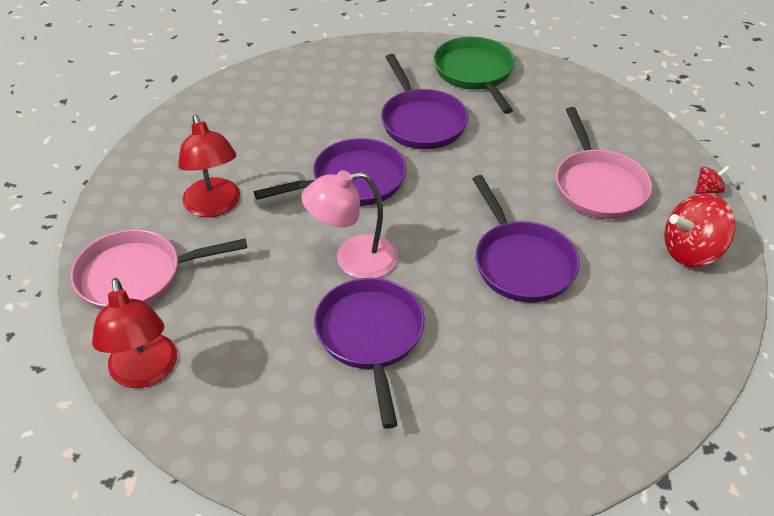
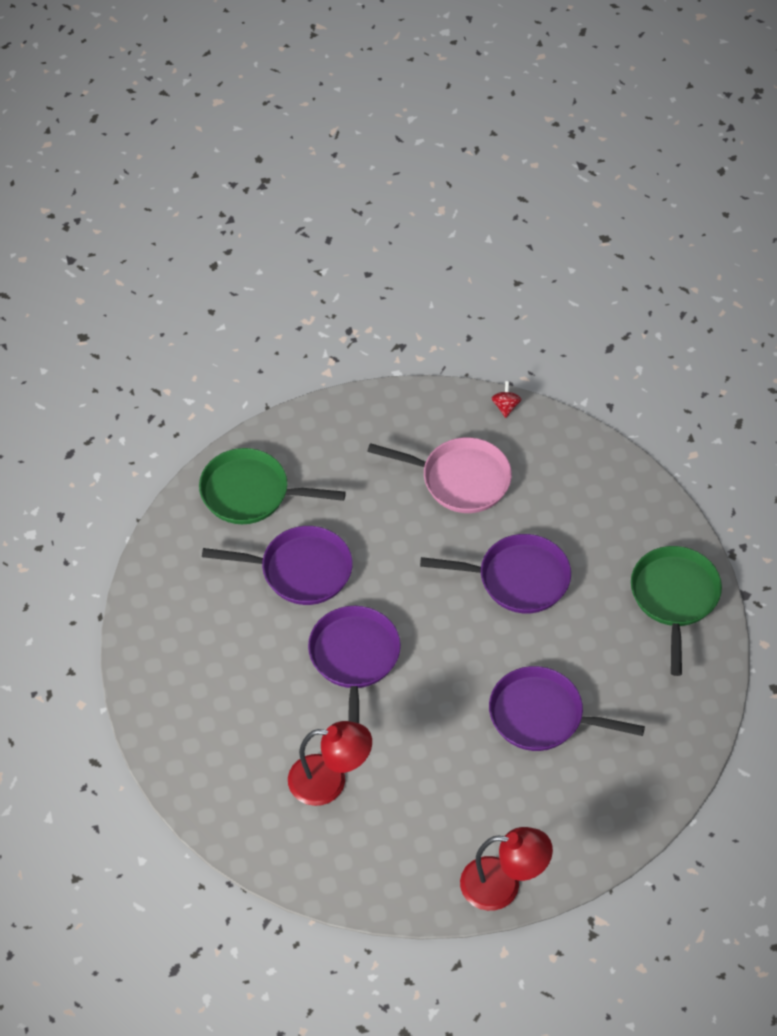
camera: 65 degrees left, 10 degrees up
(137, 276) = (389, 866): pink pan -> none
(353, 260) = (453, 696): pink lamp -> none
(601, 407) = (674, 598): none -> green pan
(691, 252) = (564, 459): red spinning top -> none

